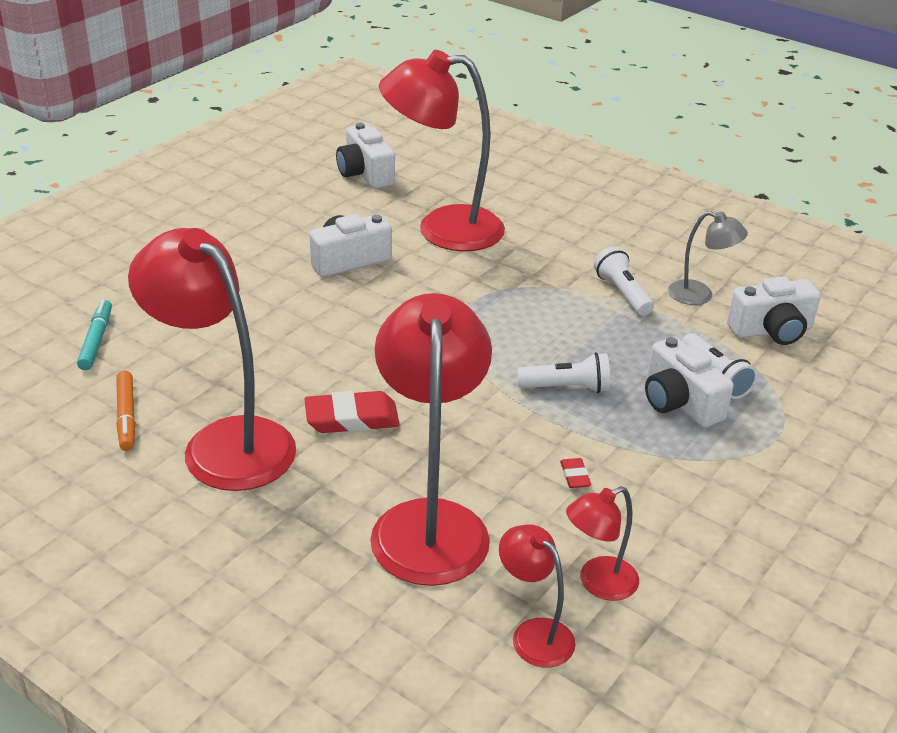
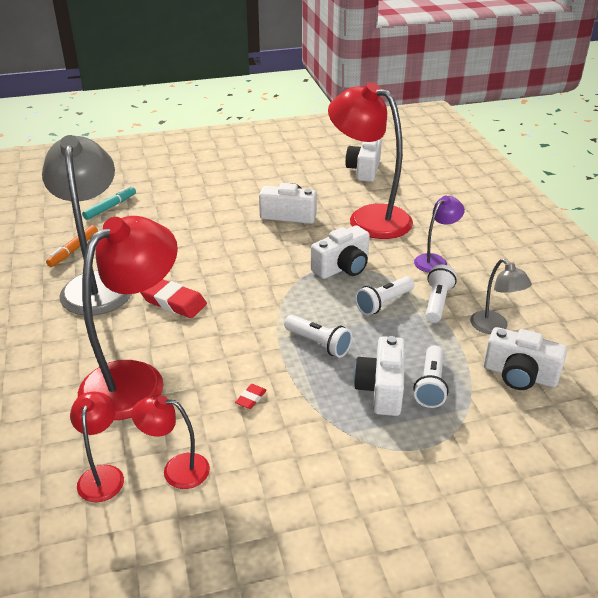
camera: 40 degrees right, 0 degrees up
(224, 442) = (97, 284): red lamp -> grey lamp
(486, 296) = (342, 267): none -> white camera
(568, 250) = (435, 260): none -> purple lamp
(575, 317) = (383, 303): none -> white flashlight

